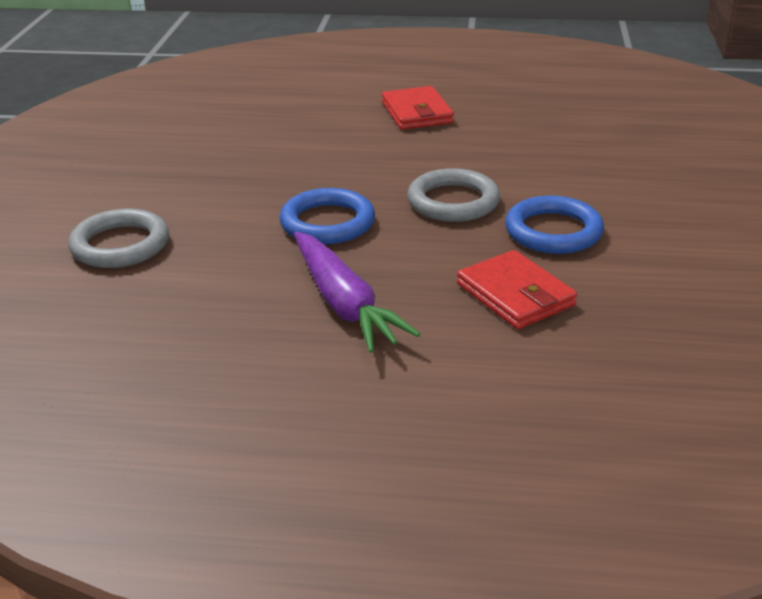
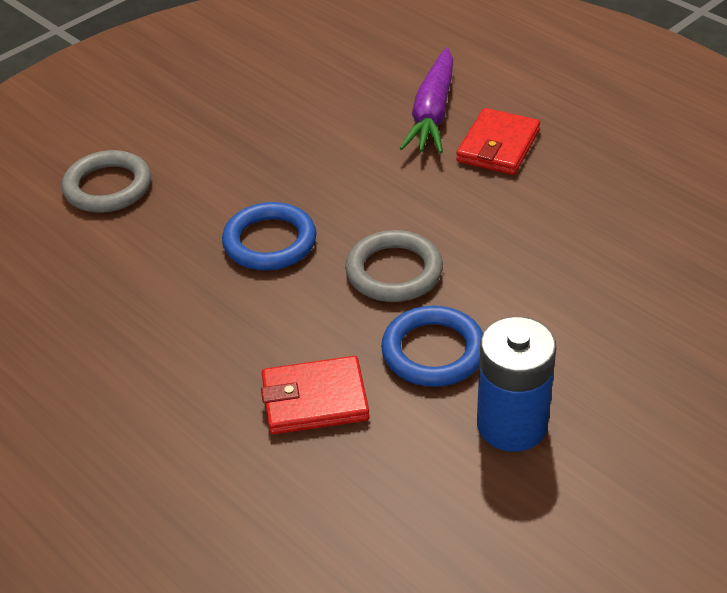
camera: 40 degrees right, 10 degrees up
(344, 304) = (185, 333): purple carrot -> purple carrot (432, 113)
(515, 295) = (315, 399): red wallet -> red wallet turned 75 degrees clockwise
(668, 245) = (512, 425): none -> blue battery

